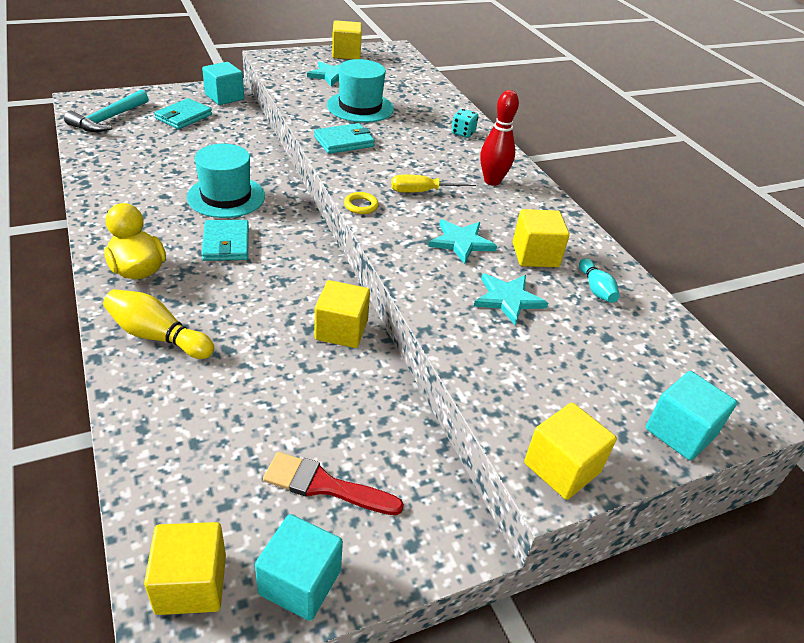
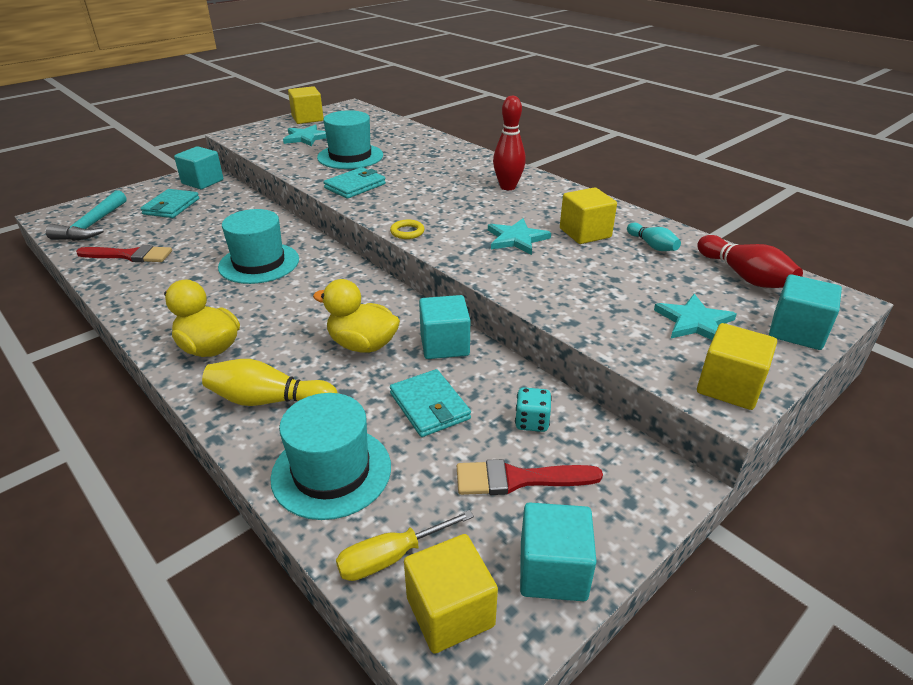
camera: 15 degrees left, 5 degrees down
(122, 158) = (130, 255): none -> red brush
(170, 421) = (331, 471): none -> turquoise hat
(226, 243) = (285, 302): turquoise wallet -> turquoise wallet (430, 406)
(268, 307) = (362, 345): none -> yellow duck
(341, 330) = (444, 345): yellow cube -> turquoise cube
(421, 191) = (453, 209): yellow screwdriver -> yellow screwdriver (391, 557)
(463, 133) = (456, 157): turquoise dice -> turquoise dice (531, 422)
(508, 299) = (588, 272): turquoise star -> turquoise star (694, 322)
(670, 353) = (744, 276): none -> red bowling pin

